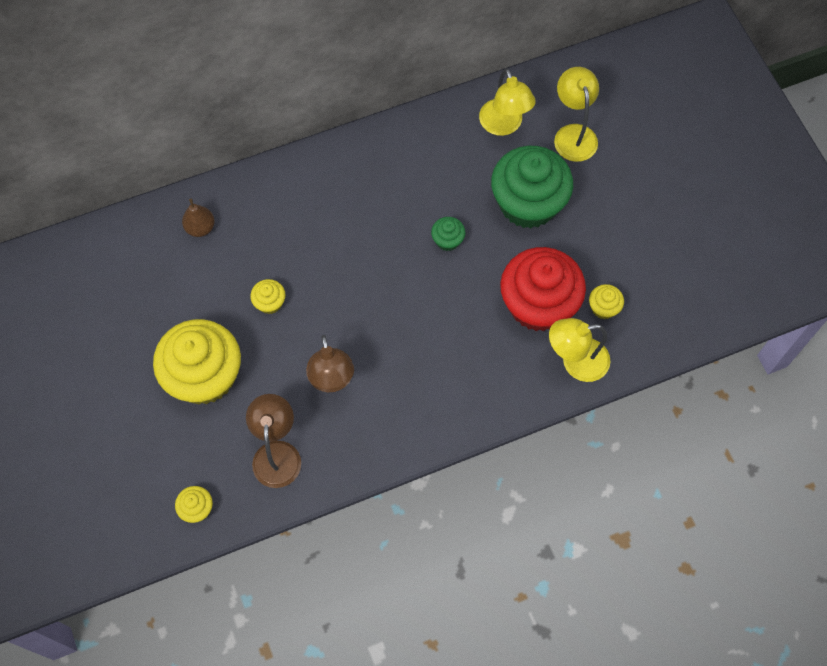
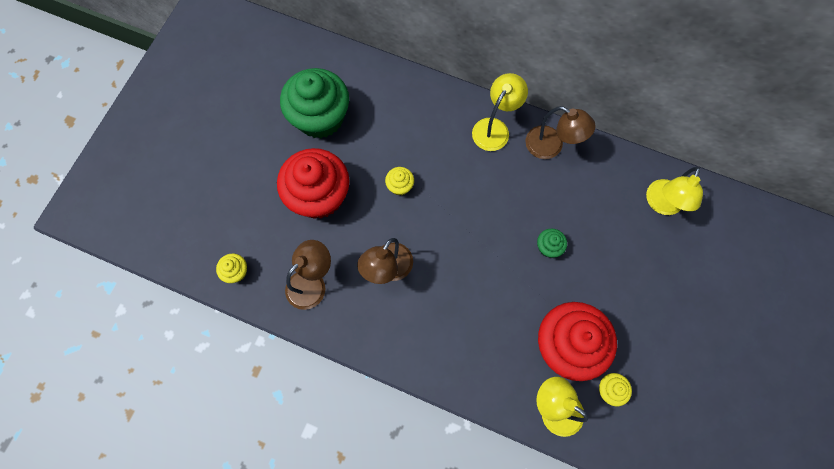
camera: 45 degrees right, 5 degrees up
(200, 228) = (405, 103): brown pear -> none
(204, 376) = (319, 196): yellow cupcake -> red cupcake
(367, 155) = (551, 146): none -> brown lamp
(528, 203) = (627, 271): green cupcake -> green cupcake (320, 117)
(573, 134) = (706, 252): yellow lamp -> yellow lamp (495, 128)

